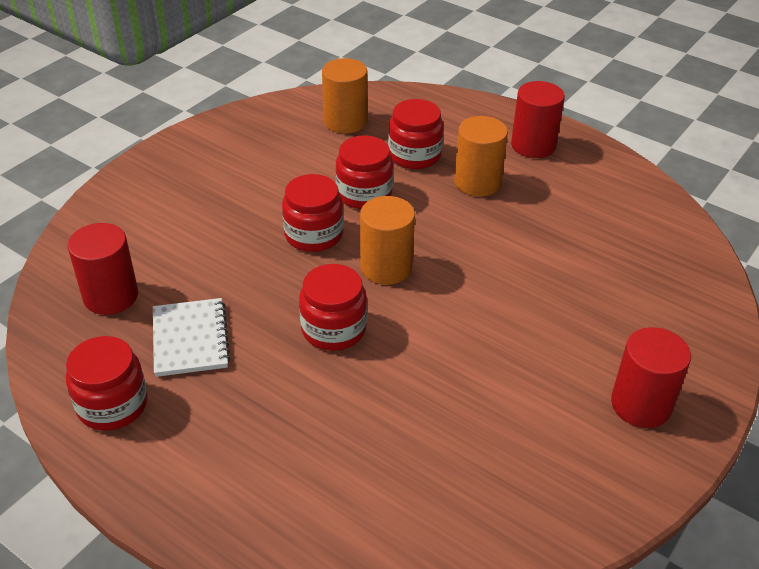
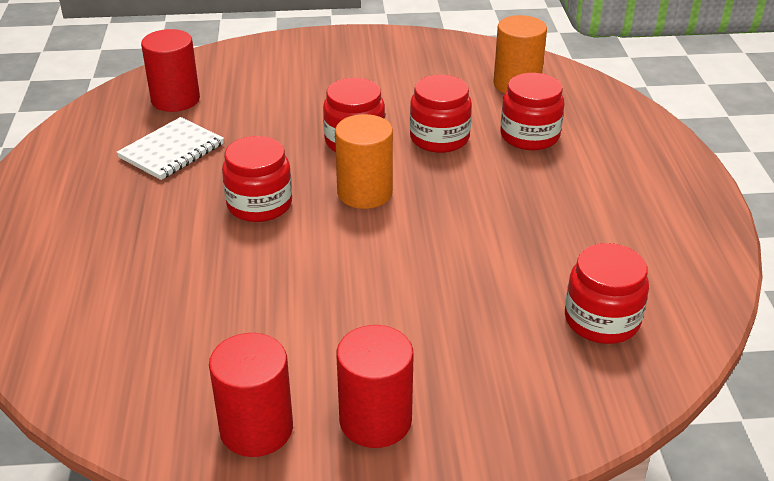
camera: 50 degrees right, 5 degrees down
(112, 405) = (74, 156): red jar -> red jar (601, 320)
(477, 182) = (546, 184): orange cylinder -> none
(533, 145) = (653, 188): red cylinder -> red cylinder (256, 429)

